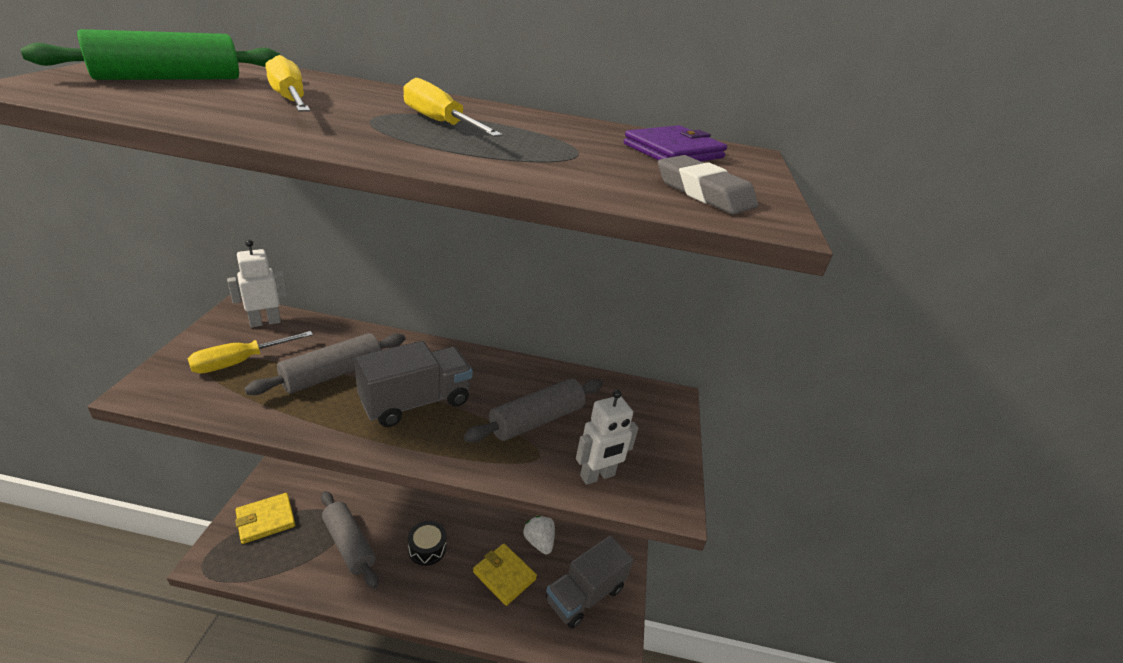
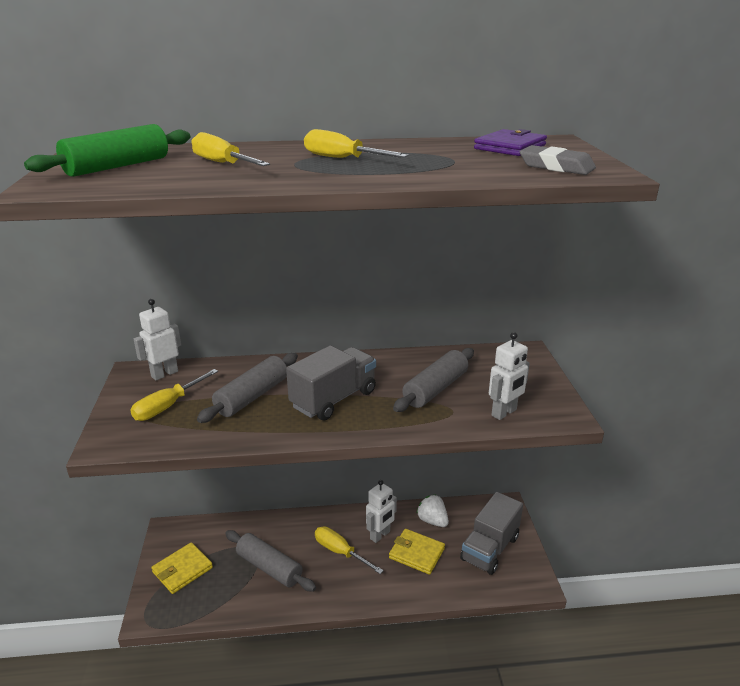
camera: 10 degrees left, 5 degrees down
(427, 548) = (340, 552): black drum -> yellow screwdriver
(477, 542) = (380, 535): none -> white robot

